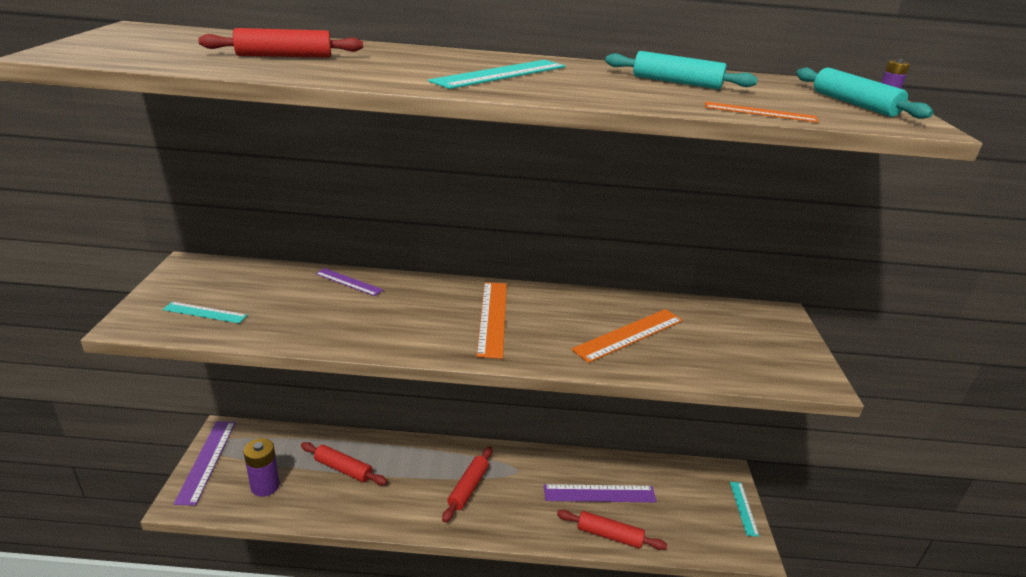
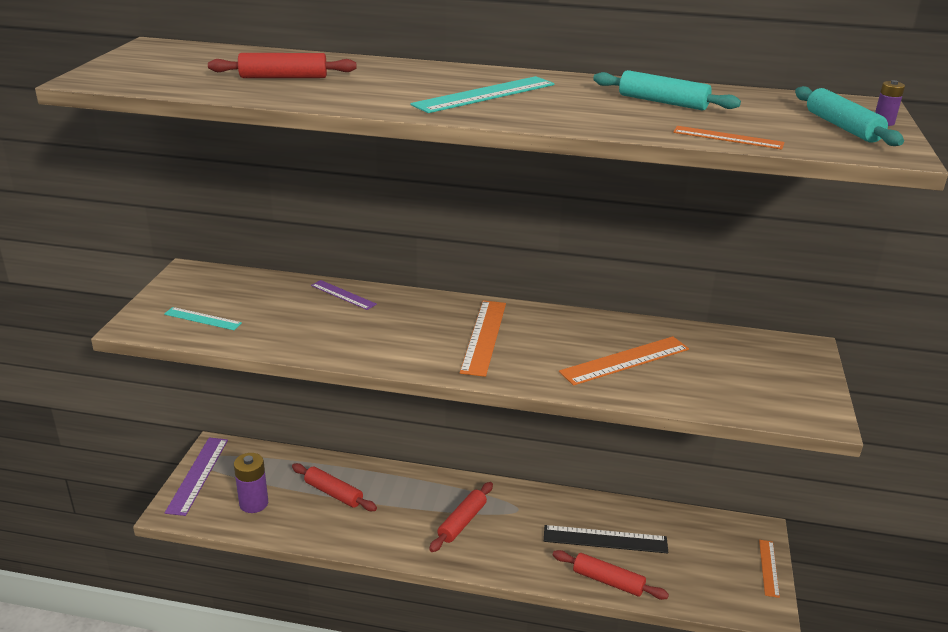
camera: 10 degrees right, 0 degrees up
(599, 494) = (605, 539): purple ruler -> black ruler
(743, 508) = (768, 568): turquoise ruler -> orange ruler

